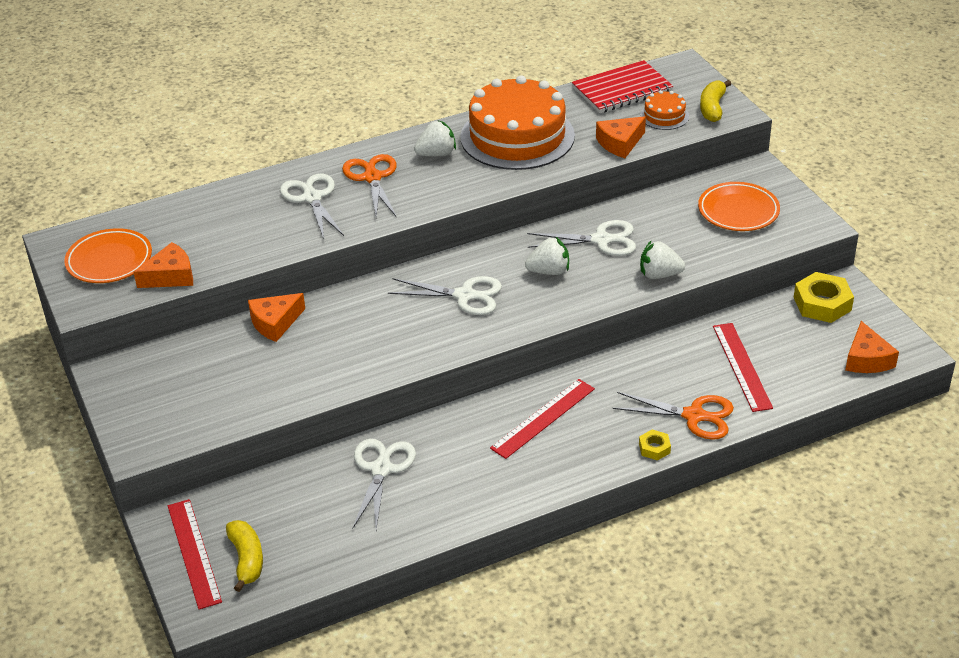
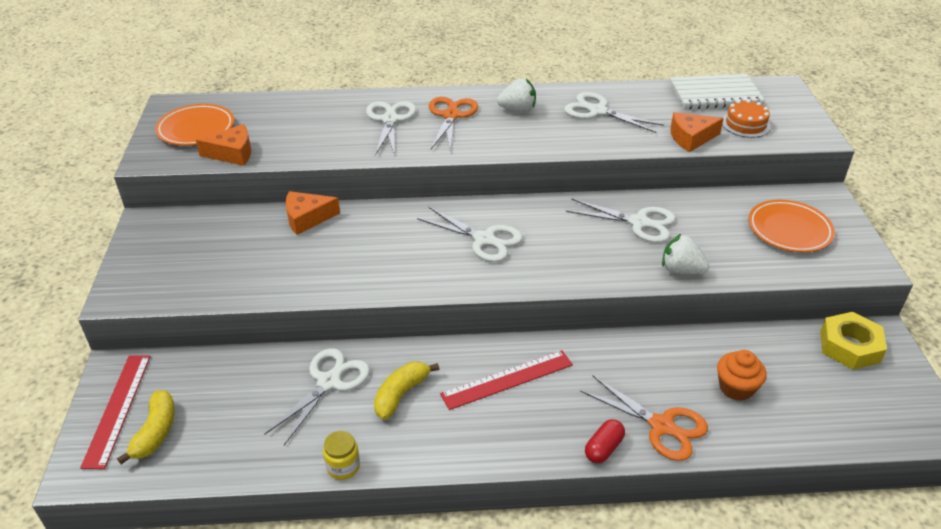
camera: 20 degrees right, 0 degrees up
(440, 532) = (343, 466): none -> yellow jar
(517, 136) = (598, 111): orange cake -> white scissors
(549, 271) = (574, 238): white strawberry -> none
(622, 89) = (715, 94): red notebook -> white notebook
(654, 448) = (603, 448): yellow nut -> red capsule
(712, 108) = (797, 128): yellow banana -> yellow banana (401, 394)
(742, 366) = (736, 388): red ruler -> orange cupcake
(867, 359) = (880, 422): orange cheese -> none

